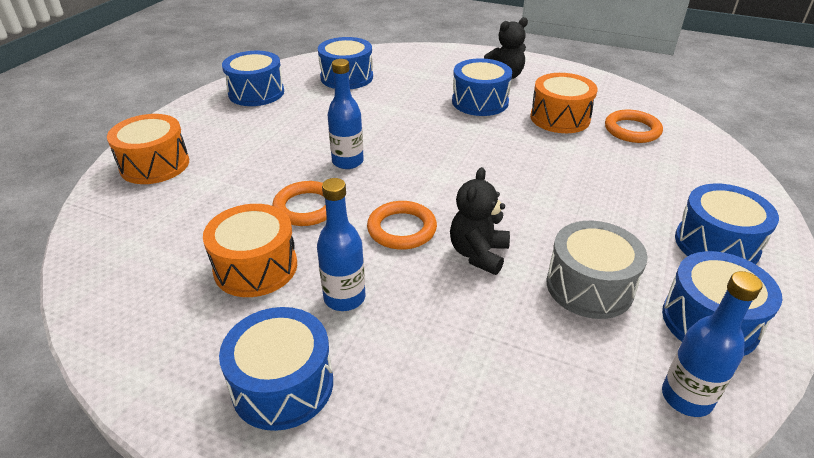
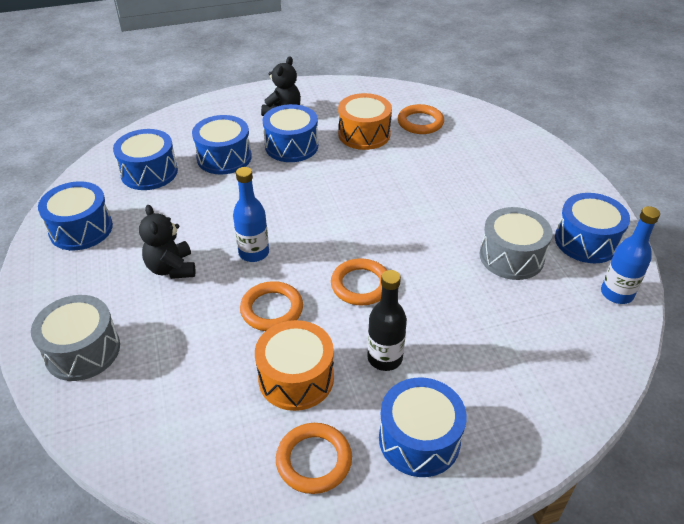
camera: 40 degrees left, 5 degrees up
(155, 165) = (82, 351): orange drum -> grey drum
(183, 337) = (314, 460): none -> orange ring
(344, 298) = (385, 358): blue bottle -> black bottle
(478, 254) = (429, 273): black teddy bear -> black teddy bear (171, 268)
(716, 244) = (545, 187): blue drum -> blue drum (224, 157)

